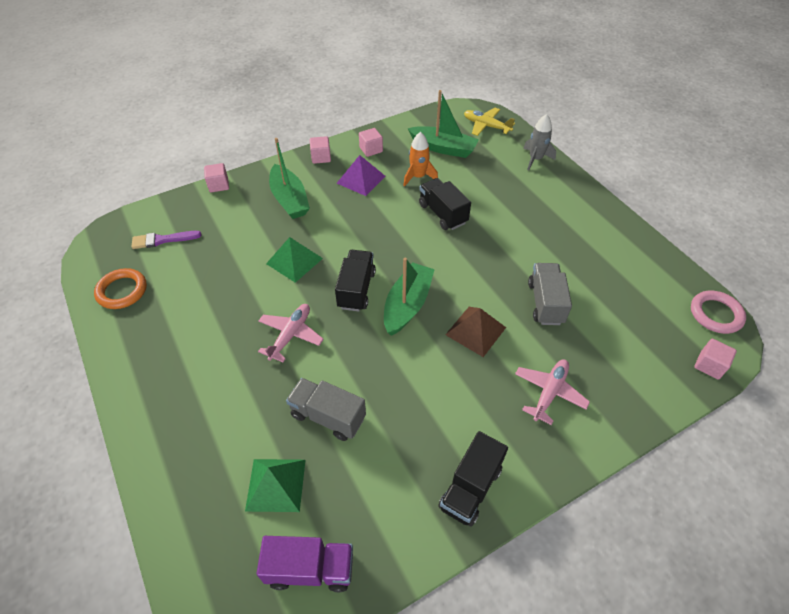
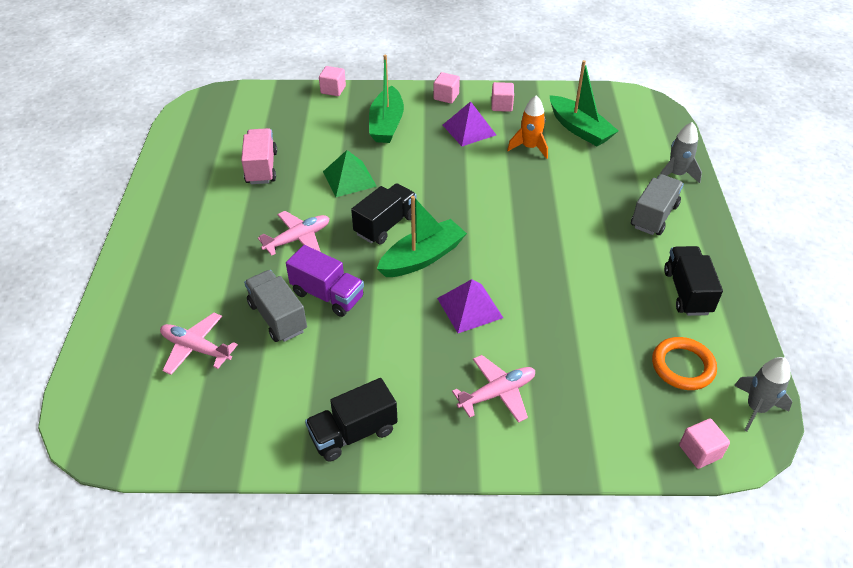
camera: 30 degrees right, 5 degrees down
(122, 291) = (191, 148): orange ring -> orange ring (682, 366)
(162, 240) = (252, 119): purple brush -> none
(207, 283) = (261, 168): none -> pink truck
(276, 485) = (196, 348): green pyramid -> pink plane
(310, 569) = (174, 422): purple truck -> purple truck (327, 295)
(442, 214) = (526, 190): black truck -> black truck (687, 292)
(475, 331) = (469, 308): brown pyramid -> purple pyramid
(486, 126) = (647, 123): yellow plane -> none
(545, 303) = (564, 314): grey truck -> grey truck (654, 216)
(715, 314) = (756, 408): pink ring -> grey rocket

